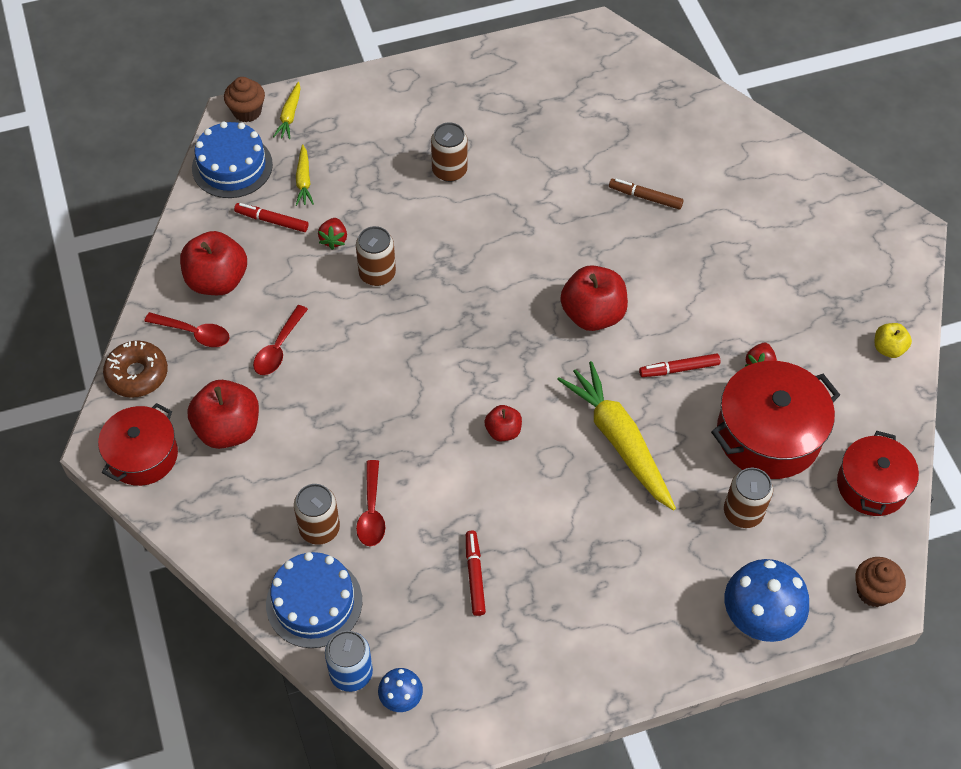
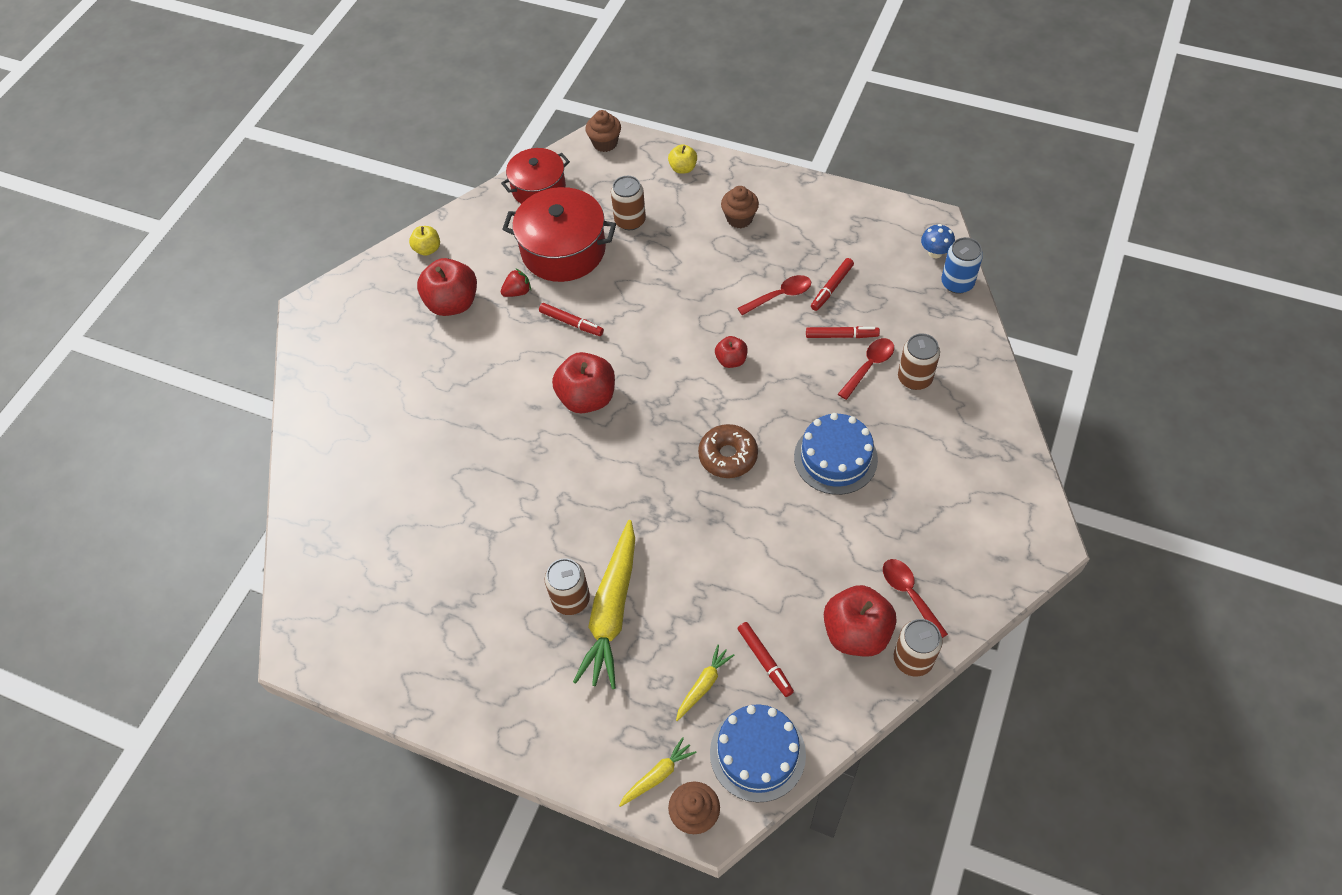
camera: 135 degrees left, 0 degrees up
(137, 374) = (982, 589): brown donut -> brown donut (728, 456)
(143, 455) = (1017, 515): red pot -> none
(228, 429) = (934, 492): red apple -> red apple (453, 303)
(278, 348) = (847, 533): red spoon -> red spoon (780, 296)
(314, 602) = (952, 335): blue cake -> blue cake (835, 458)
(334, 239) = (725, 602): red strawberry -> none
(377, 274) = (716, 543): brown can -> brown can (913, 659)
(422, 527) = (841, 336): none -> red marker
(619, 441) = (660, 305): yellow carrot -> yellow carrot (612, 611)
(639, 595) = (739, 218): none -> brown cupcake
(645, 197) = (448, 460): brown marker -> none
(759, 618) = (683, 168): blue mushroom -> yellow apple

